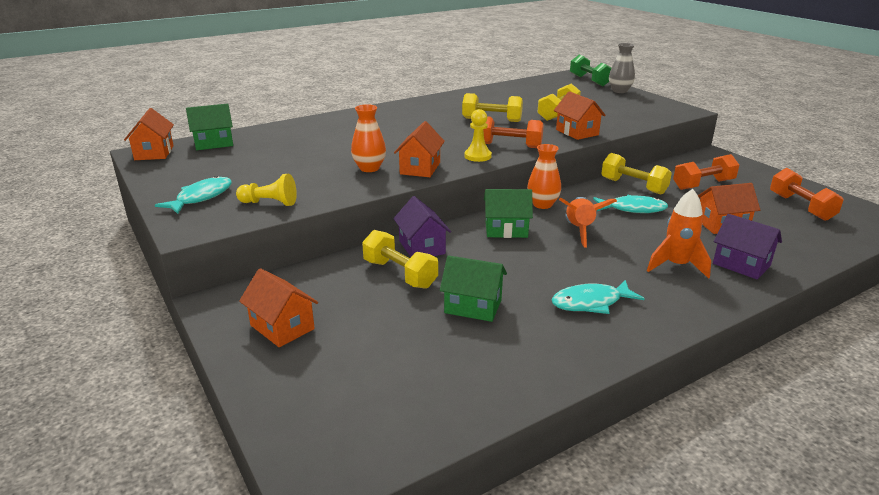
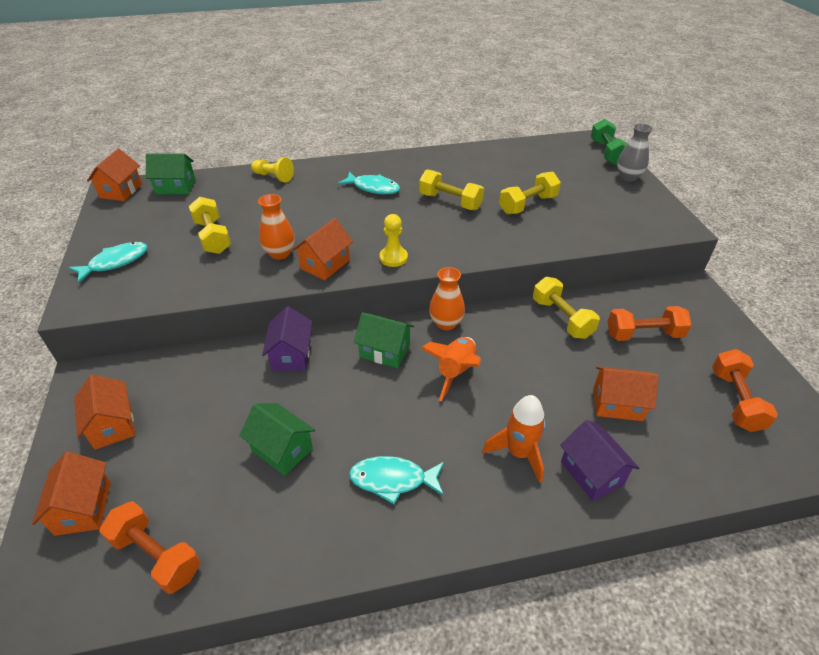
camera: 20 degrees right, 15 degrees up
(269, 203) = (162, 284): yellow pawn -> yellow pawn (273, 177)
(400, 274) = (248, 386): yellow dumbbell -> yellow dumbbell (213, 237)
(509, 145) = (437, 247): orange dumbbell -> orange dumbbell (156, 555)
(577, 132) = (525, 240): orange house -> orange house (83, 508)
(633, 209) = (535, 354): turquoise fish -> turquoise fish (373, 188)

